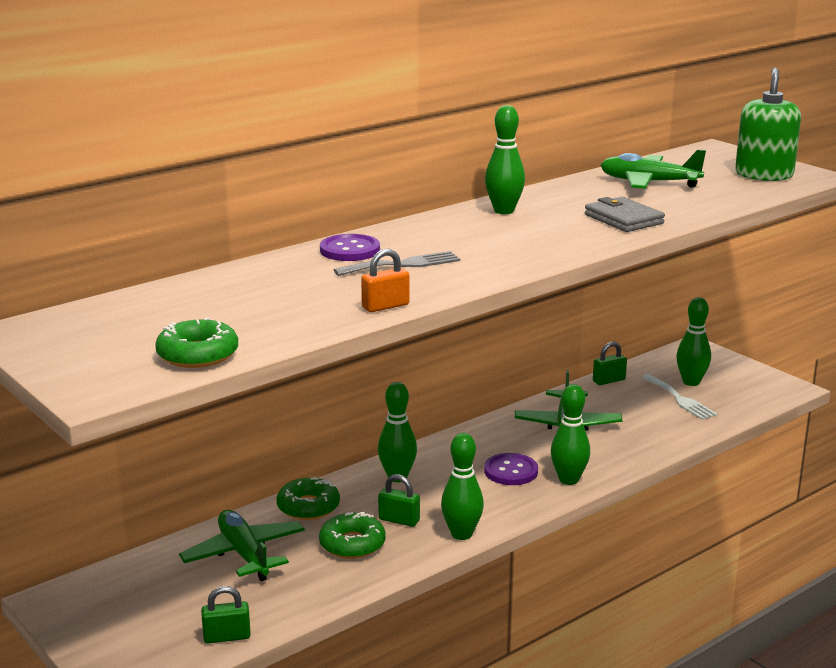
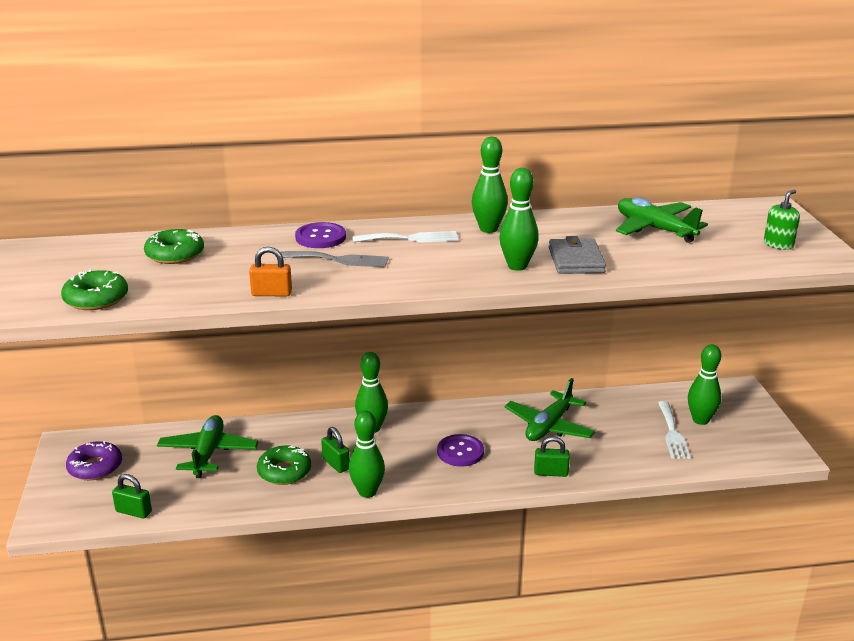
camera: 30 degrees right, 5 degrees up
(122, 611) = (95, 467): none -> purple donut
(308, 507) = (287, 431): green donut -> green donut (175, 254)
(443, 233) = (411, 238): none -> white fork
(568, 480) = (497, 475): green bowling pin -> green bowling pin (517, 266)
(609, 380) = (627, 397): green padlock -> green padlock (551, 472)
(764, 175) = (778, 244): green soap dispenser -> green soap dispenser, size x0.53

